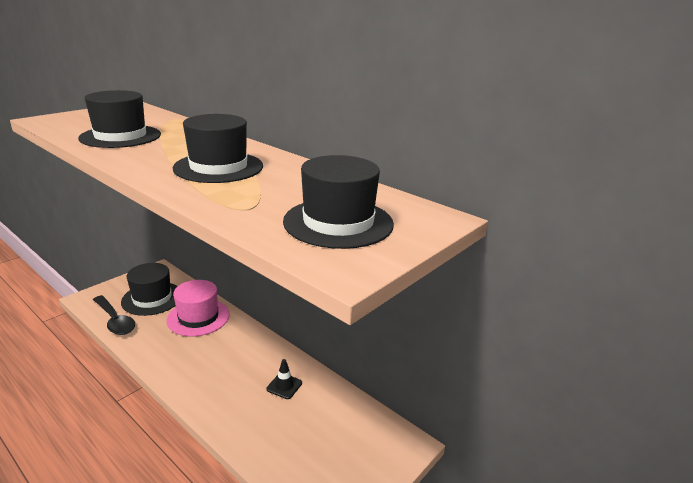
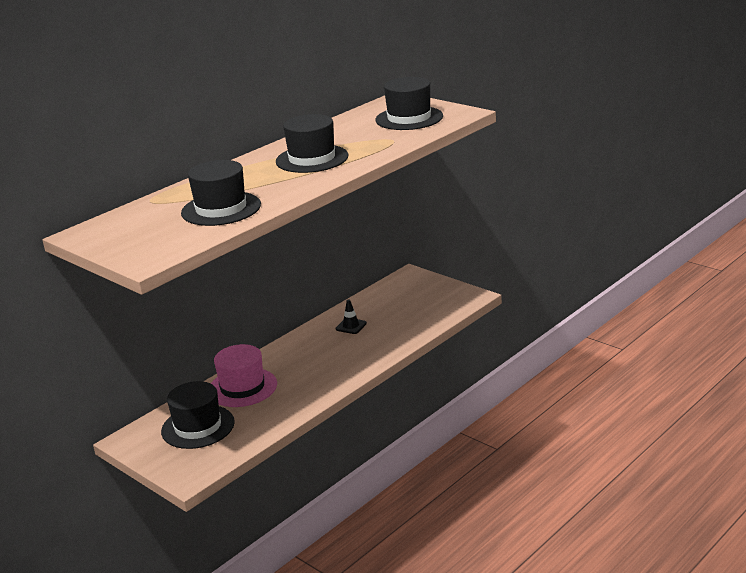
camera: 85 degrees left, 0 degrees up
(115, 321) = (242, 440): black spoon -> none

